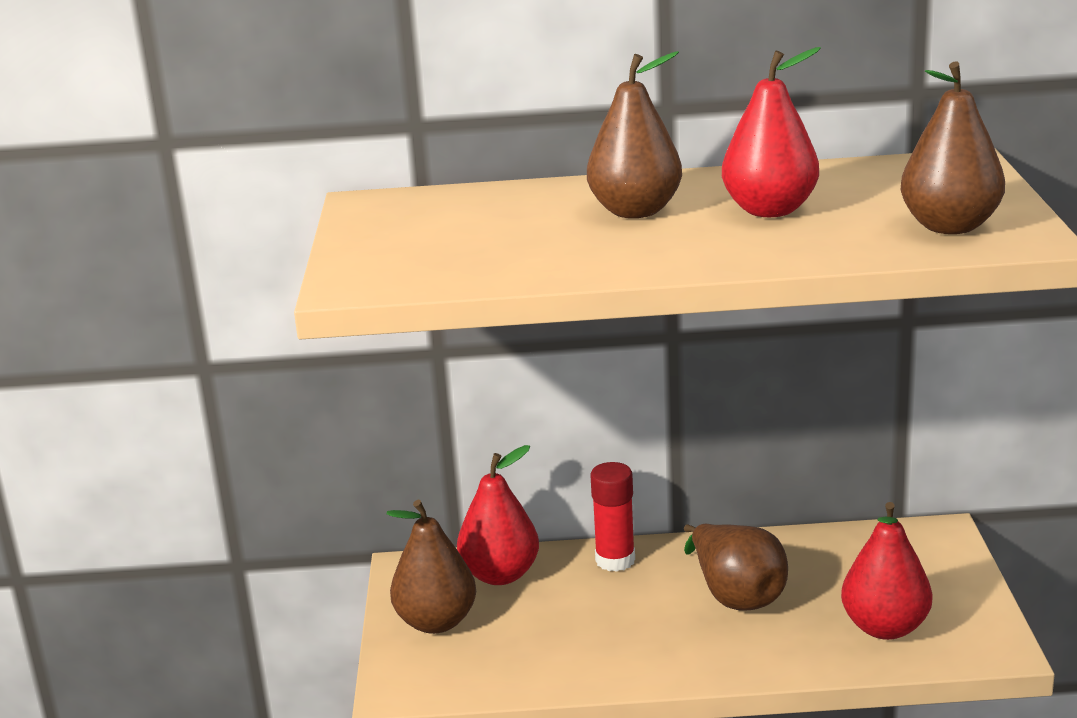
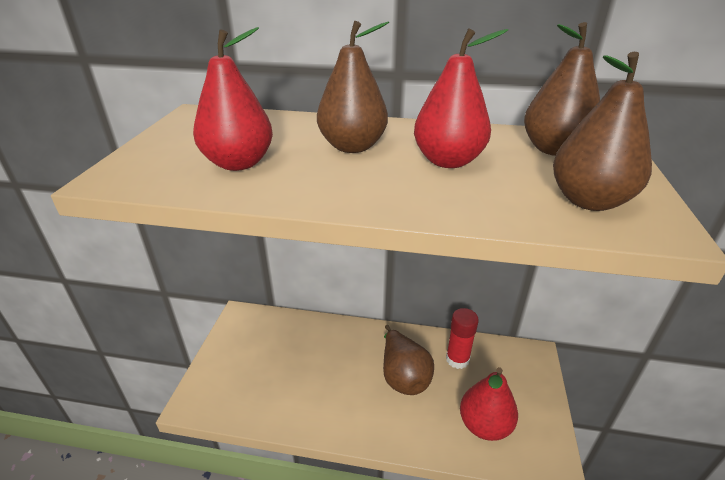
camera: 10 degrees right, 10 degrees up
(436, 622) = (235, 357): brown pear -> brown pear (554, 149)
(500, 575) = (283, 330): red pear -> red pear (239, 163)
(615, 560) = (346, 333): red glue stick -> red glue stick (457, 359)

